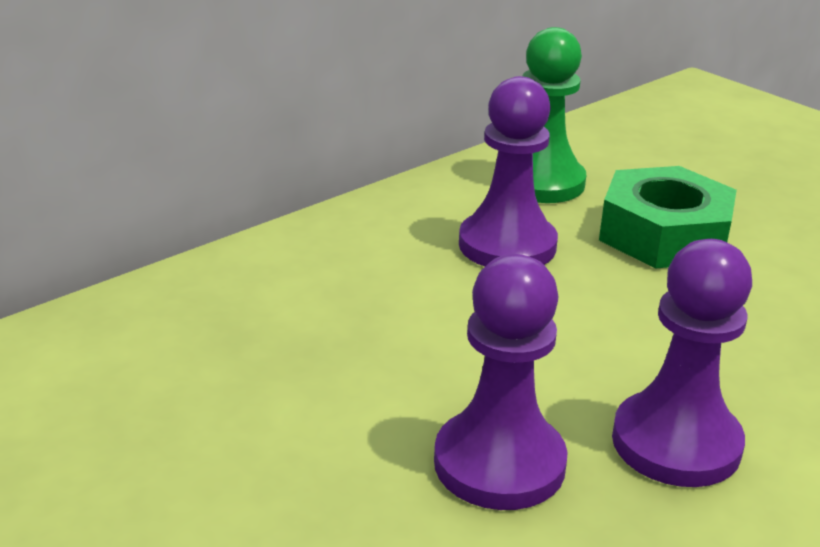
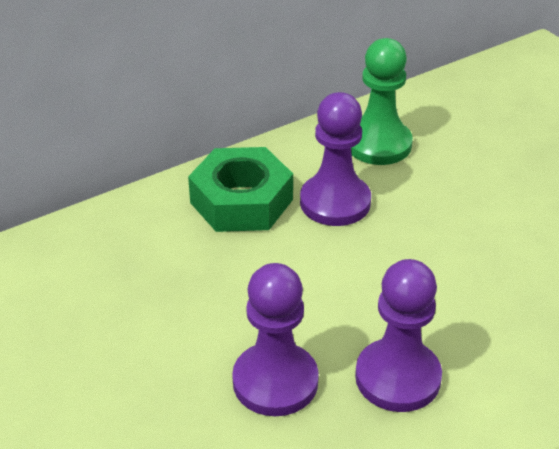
camera: 10 degrees right, 10 degrees up
(664, 235) = (455, 200): green nut -> green nut (241, 201)

